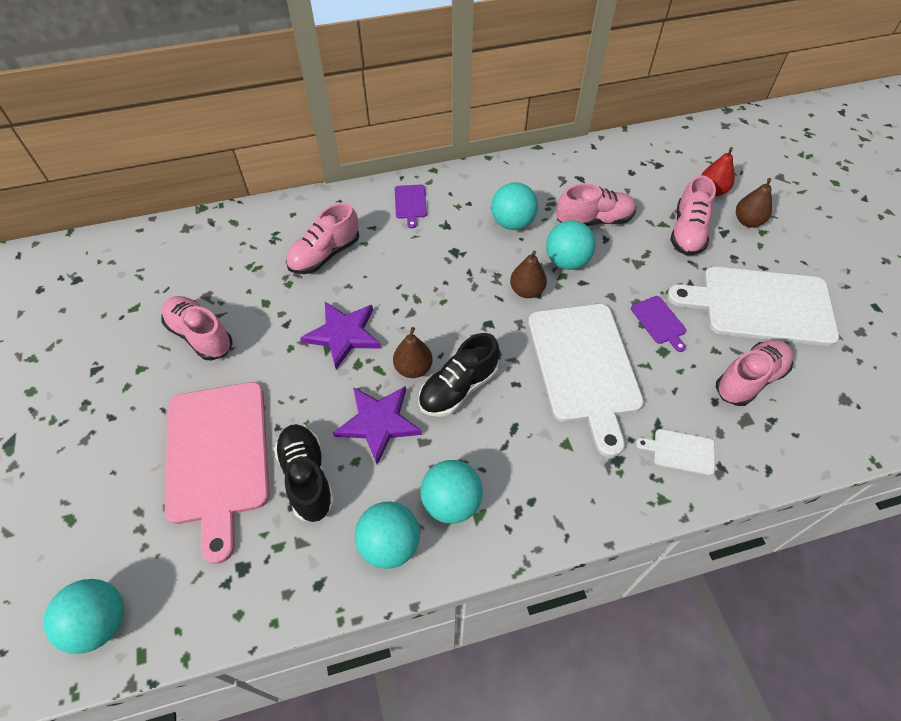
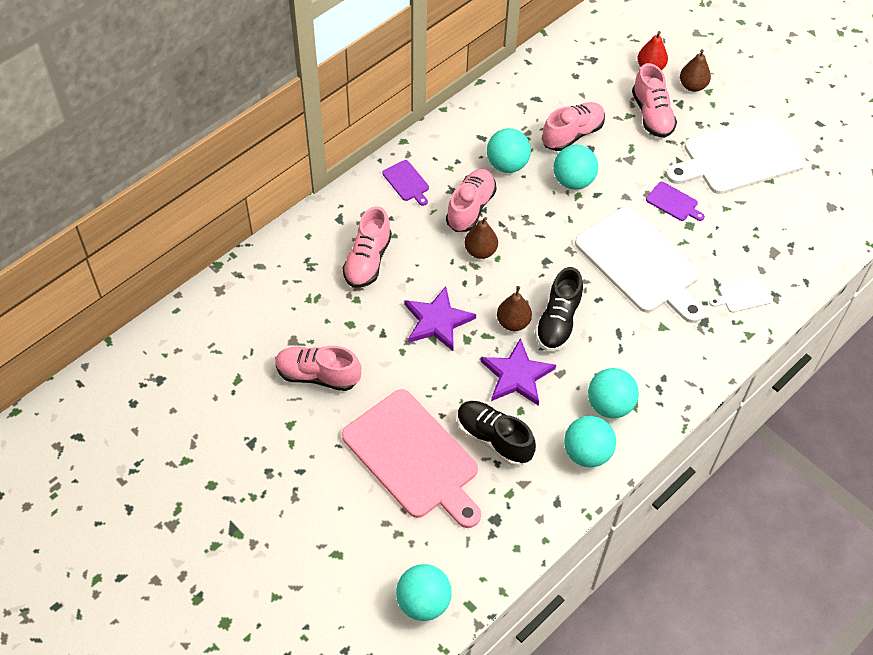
camera: 30 degrees left, 0 degrees up
(526, 291) = (558, 220): brown pear -> brown pear (480, 251)
(749, 379) = (761, 221): pink shoe -> pink shoe (470, 208)

